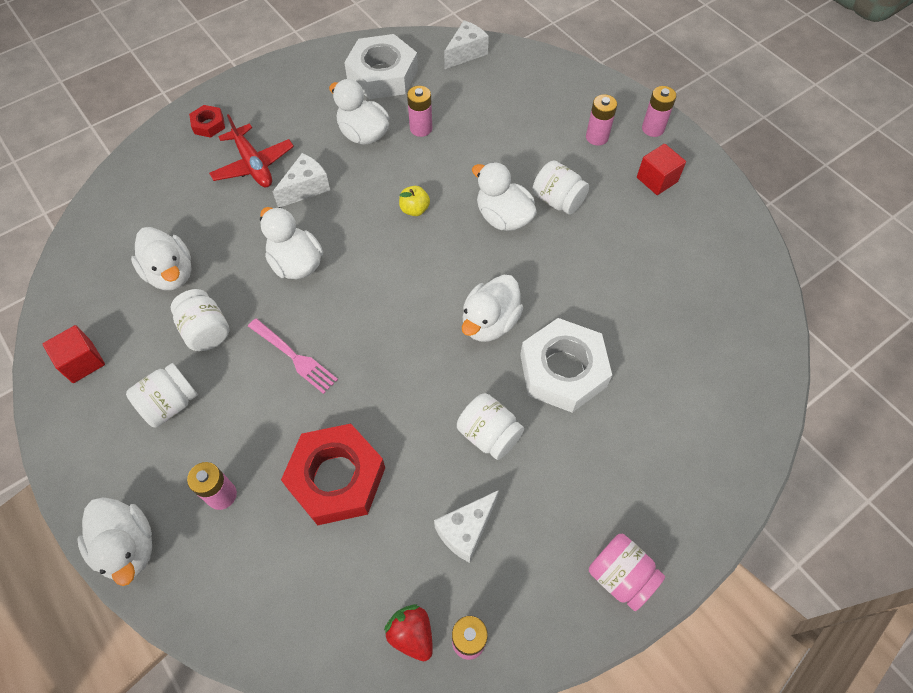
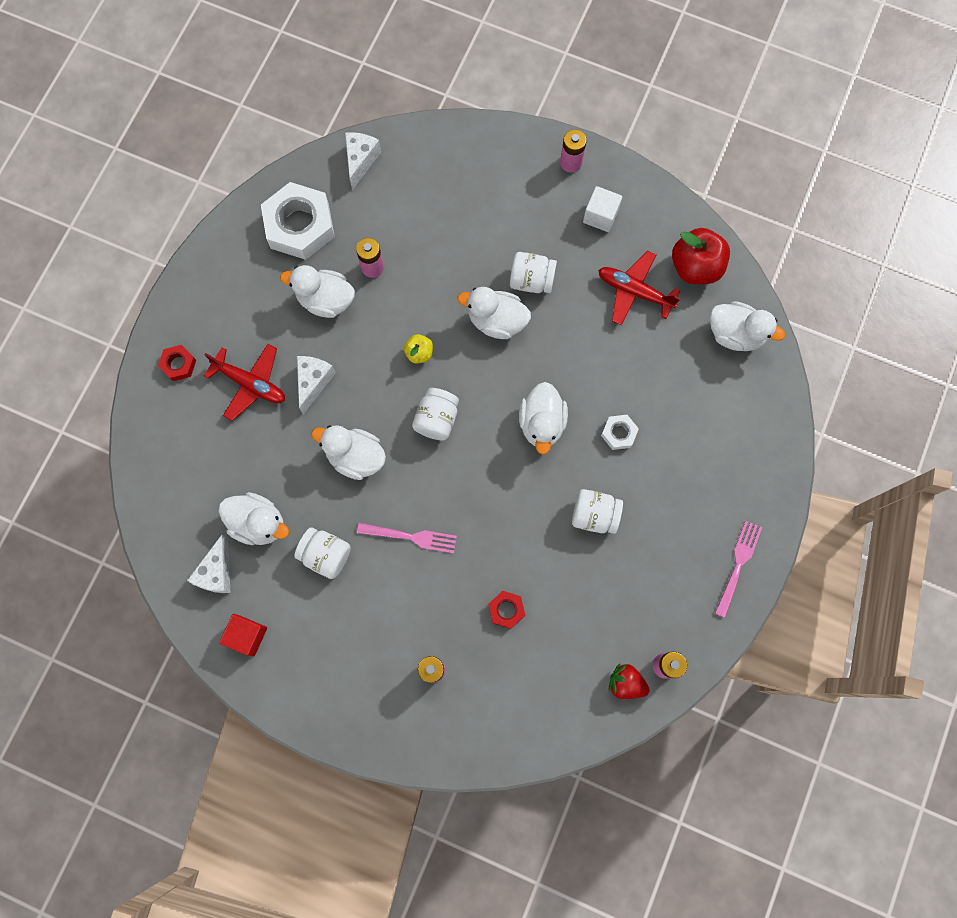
camera: 30 degrees left, 15 degrees up
(128, 547) = (394, 743): white duck -> white duck (735, 334)
(170, 404) = (343, 628): white jar -> white jar (436, 419)
(336, 478) = (506, 610): red nut -> red nut, size x0.47
(466, 530) = (620, 594): white cheese -> white cheese (217, 572)
(563, 370) = (619, 433): white nut -> white nut, size x0.47
(597, 137) = (528, 197): pink battery -> none
(620, 576) = (738, 565): pink jar -> pink fork
(654, 254) = (634, 291): none -> red plane
(657, 180) = (600, 216): red cube -> white cube
(730, 262) = (695, 267): none -> red apple

